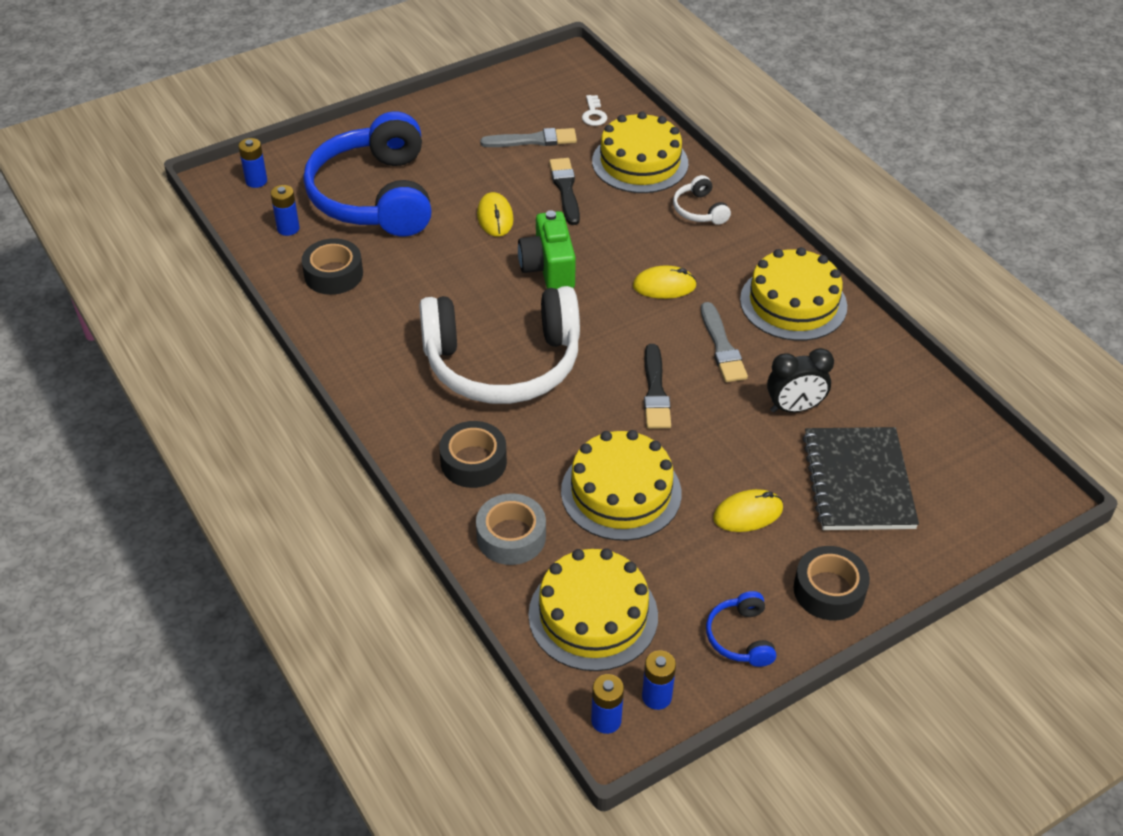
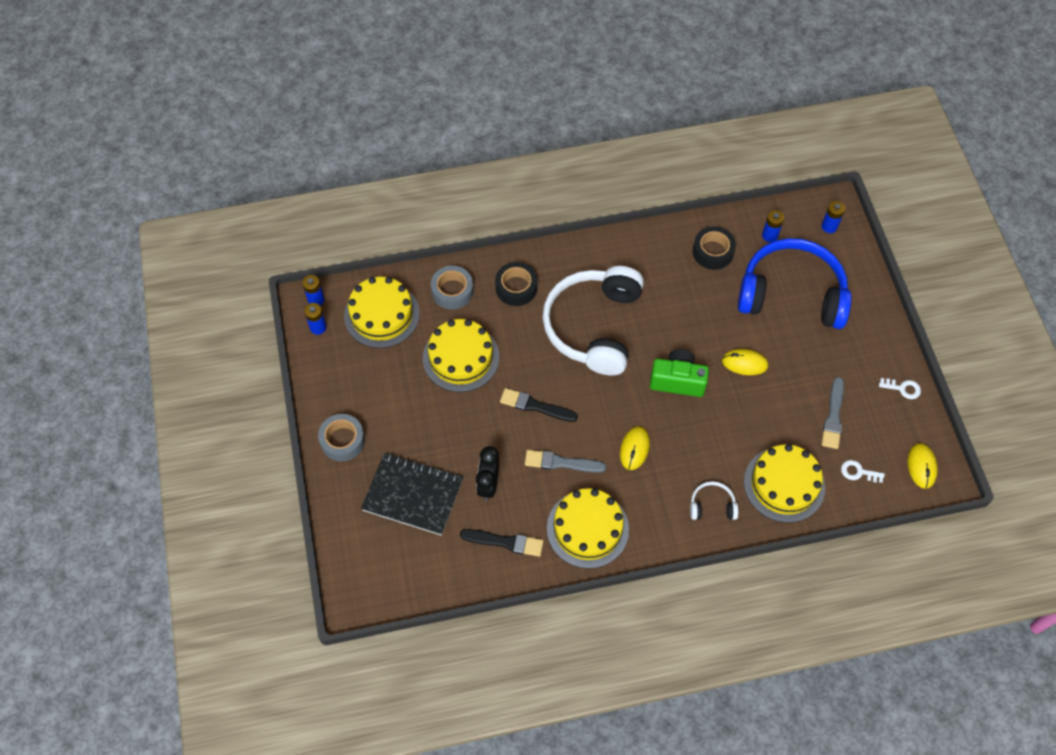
camera: 110 degrees right, 15 degrees up
(471, 97) = (903, 388): none -> white key
(565, 189) = (764, 420): black brush -> black brush (505, 542)
(740, 637) = (334, 381): blue headphones -> none
(748, 514) = (415, 420): yellow mouse -> yellow mouse (921, 466)
(829, 590) = (342, 441): black tape -> grey tape

